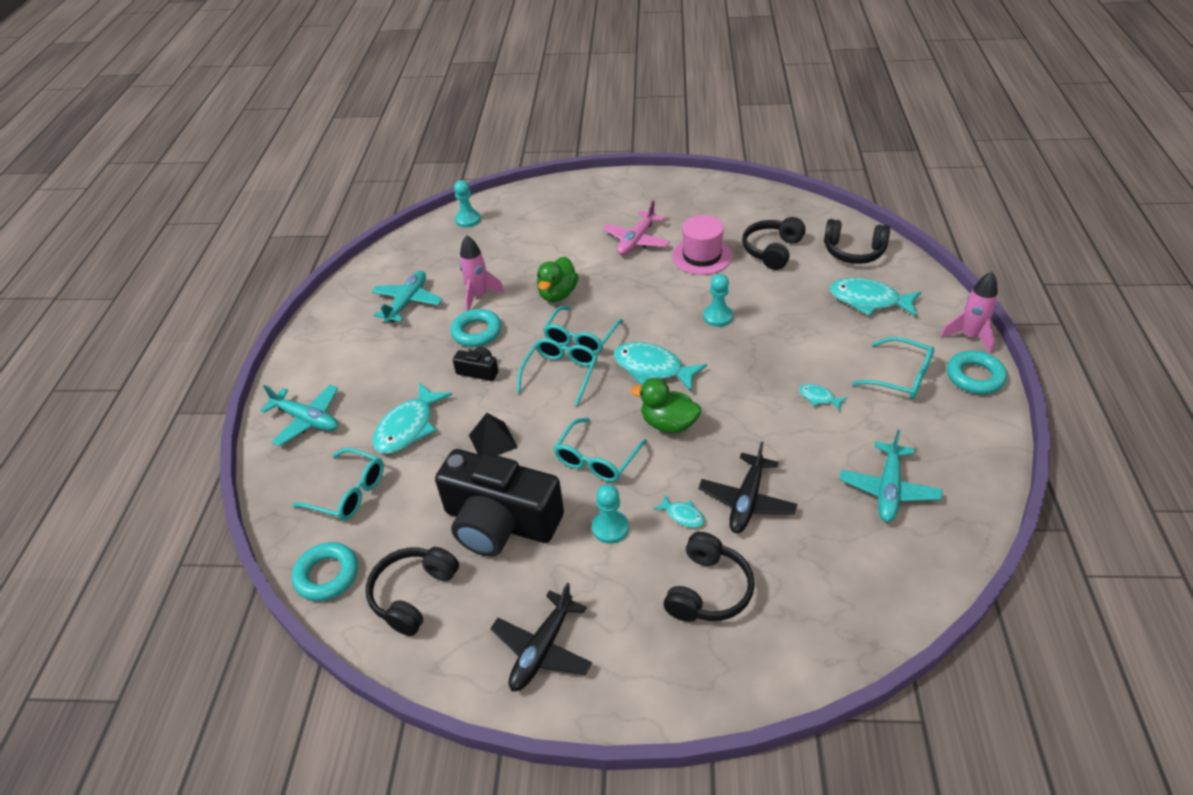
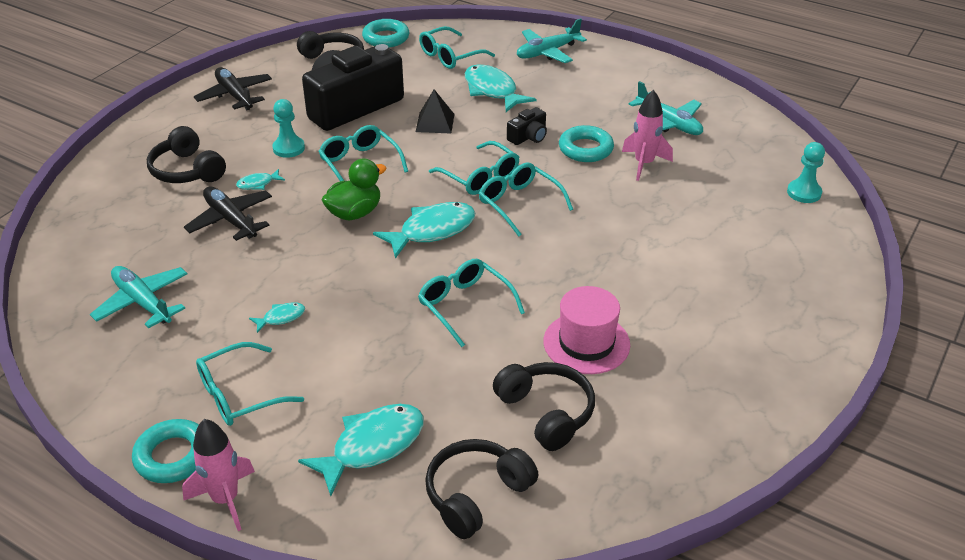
camera: 115 degrees right, 5 degrees down
(557, 294) = (604, 212): green duck -> none
(636, 240) = (663, 303): pink plane -> none
(717, 317) = (465, 305): turquoise pawn -> turquoise glasses

